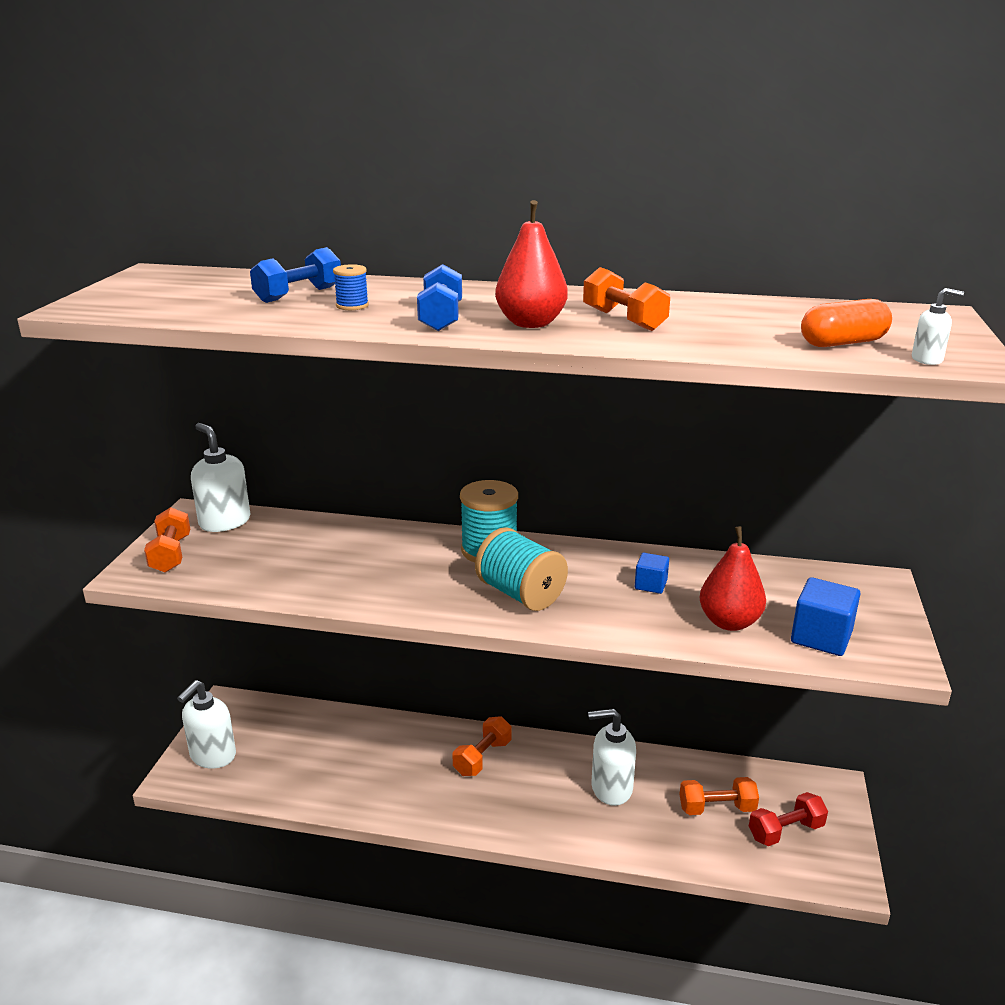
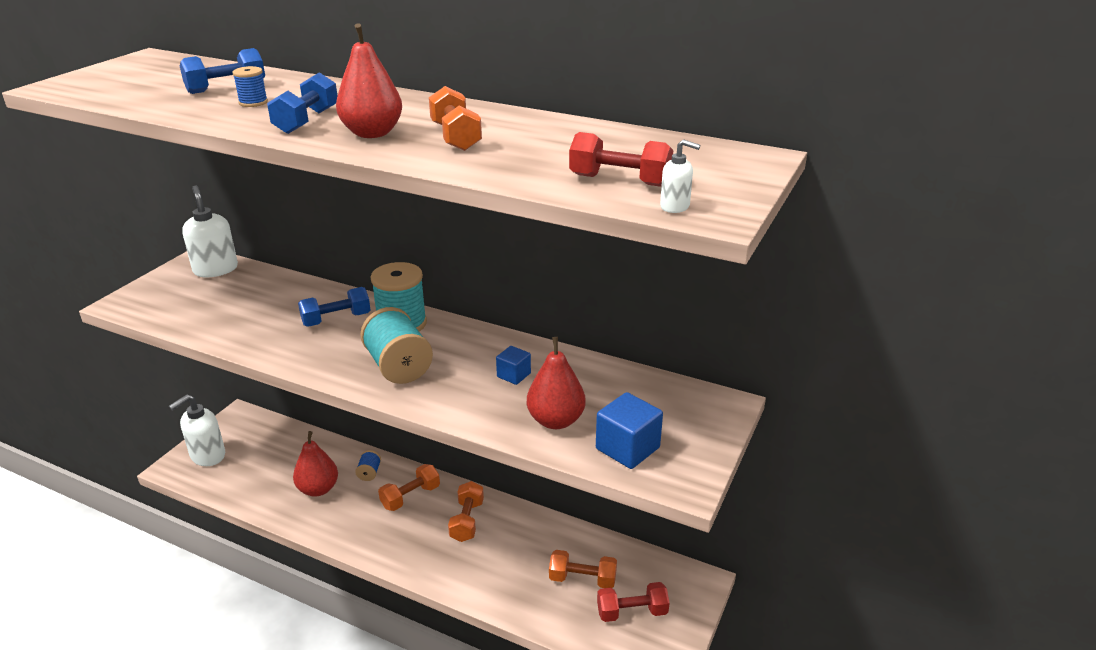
camera: 15 degrees right, 5 degrees up
(171, 554) = (158, 291): orange dumbbell -> orange dumbbell (467, 521)
(370, 769) = (318, 489): none -> red pear
(411, 556) = (336, 319): none -> blue dumbbell
(420, 740) = (369, 473): none -> blue spool
(611, 788) = (501, 543): white soap dispenser -> none
(843, 343) = (619, 180): orange capsule -> red dumbbell

